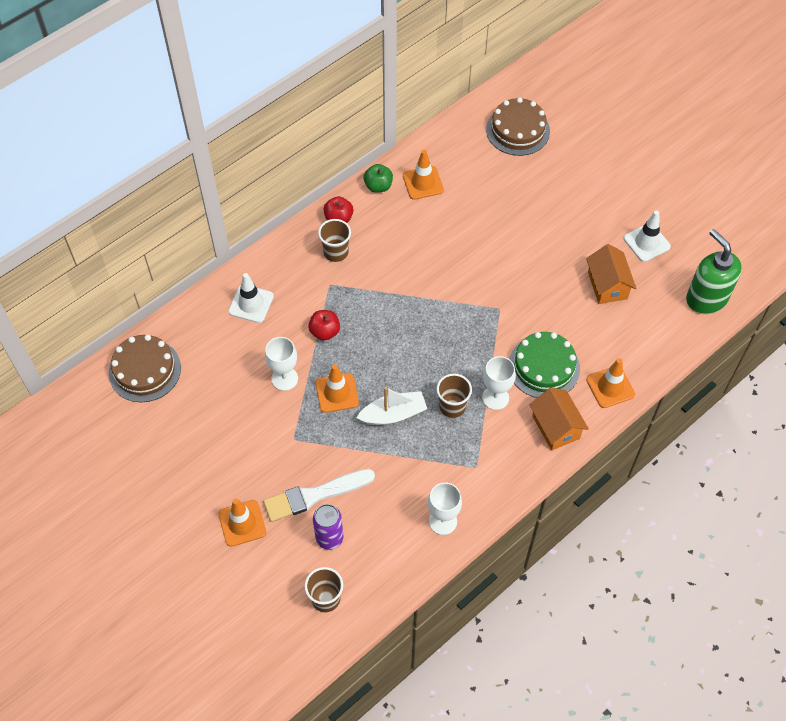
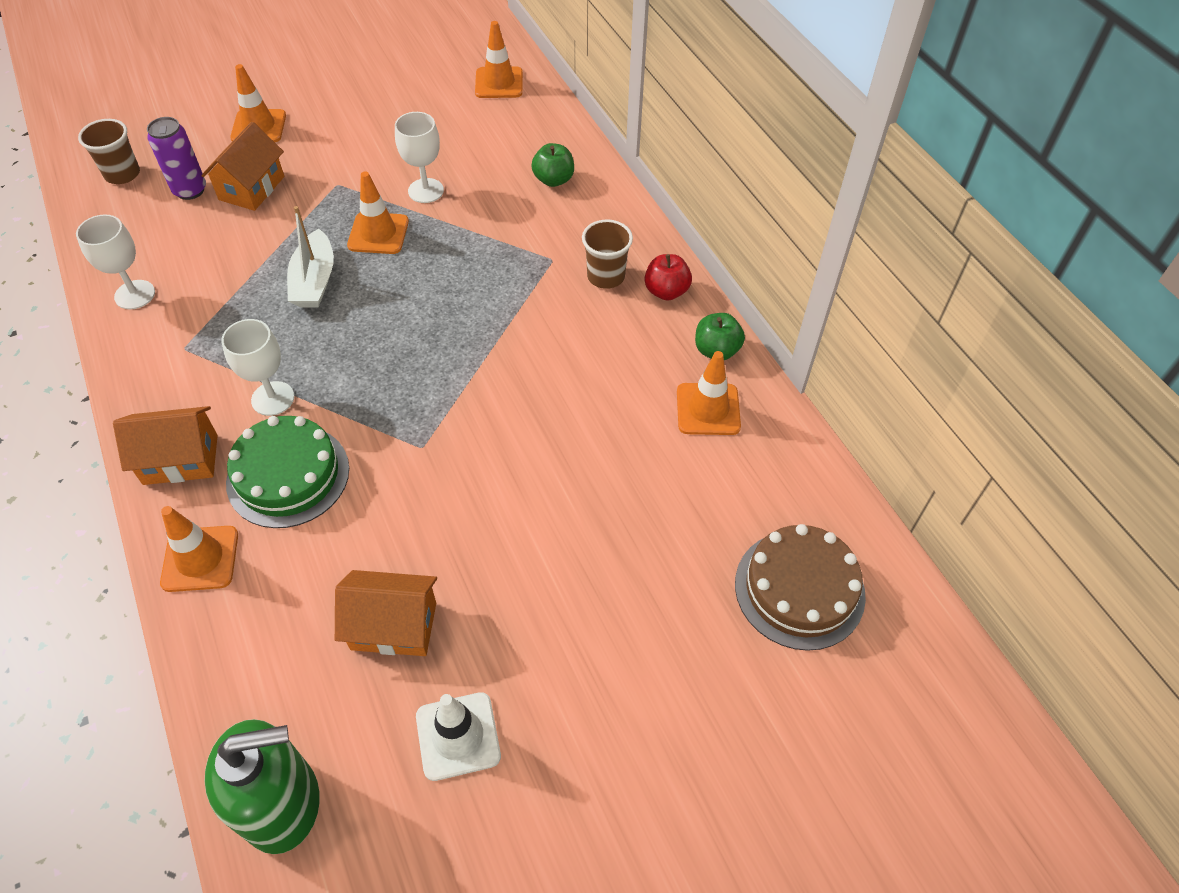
camera: 105 degrees right, 5 degrees down
(145, 370) = (499, 83): brown cake -> orange traffic cone
(251, 304) = (553, 180): white traffic cone -> green apple
(314, 495) = (252, 188): white brush -> orange house
(325, 332) = (477, 240): red apple -> none
(452, 406) = (289, 345): brown cup -> none

